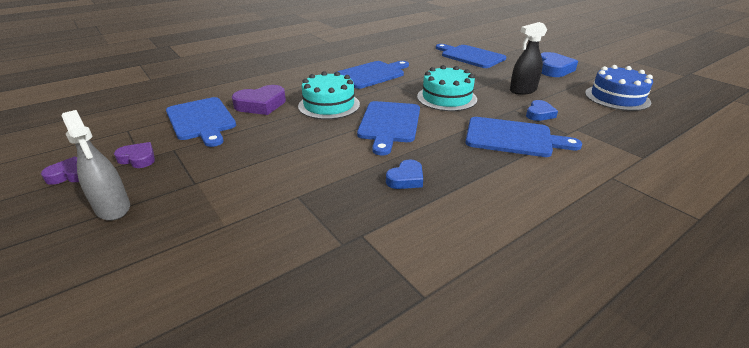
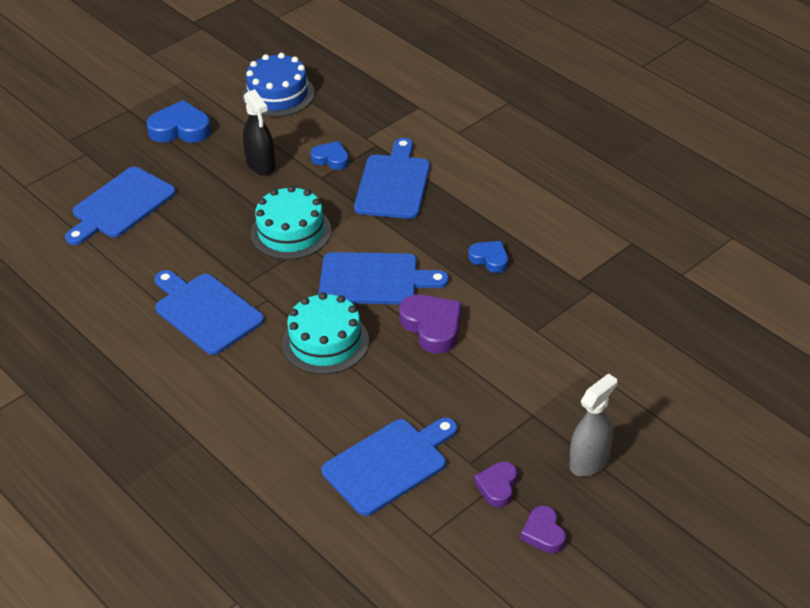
camera: 95 degrees left, 10 degrees up
(261, 105) = (332, 414): purple heart -> purple heart (432, 327)

